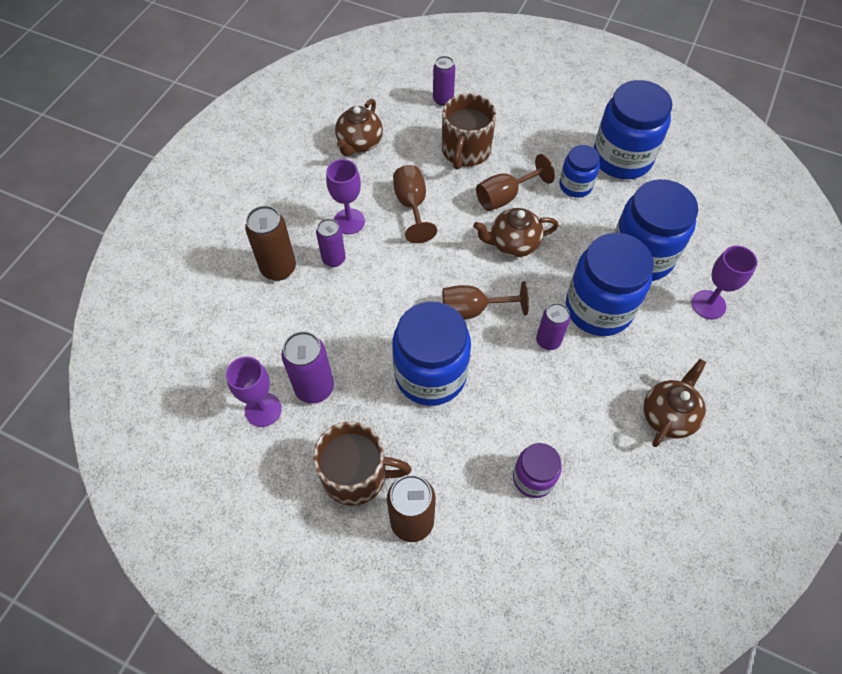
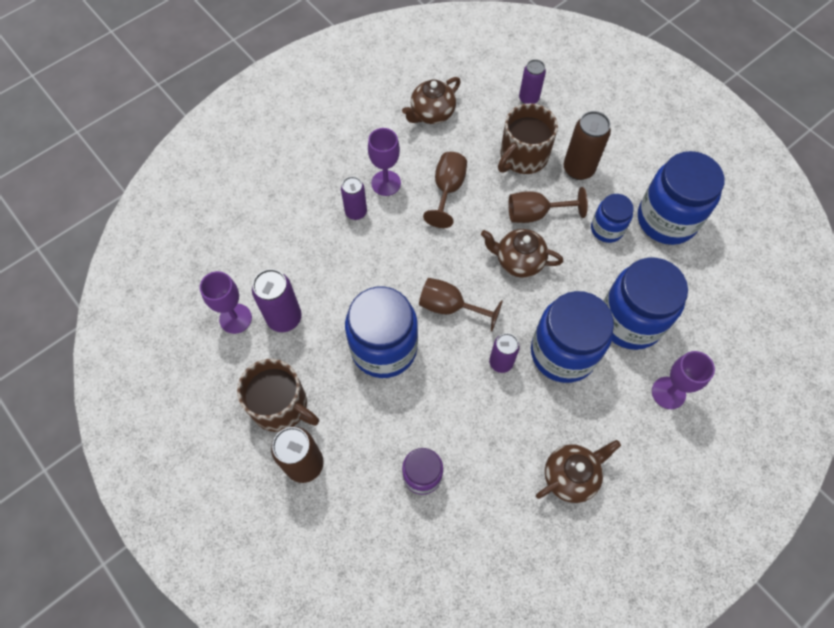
camera: 25 degrees right, 5 degrees up
(278, 268) = (306, 202): brown can -> brown can (578, 169)

